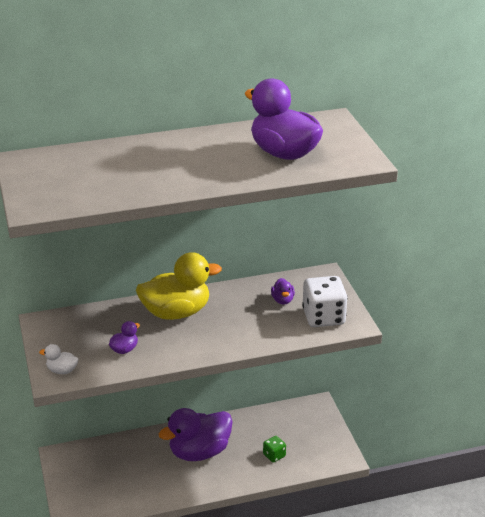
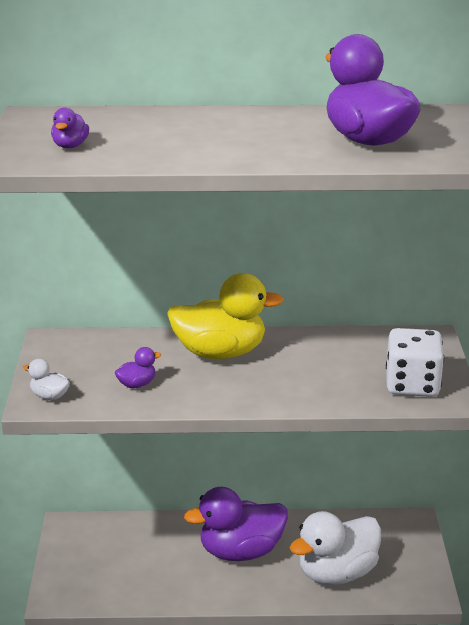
camera: 15 degrees right, 5 degrees down
(274, 455) = (337, 573): green dice -> white duck
(282, 300) = (364, 358): purple duck -> purple duck (70, 146)

